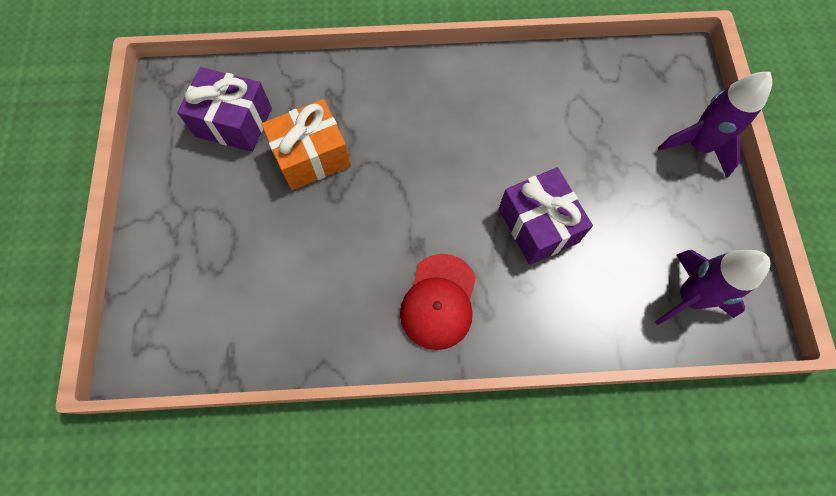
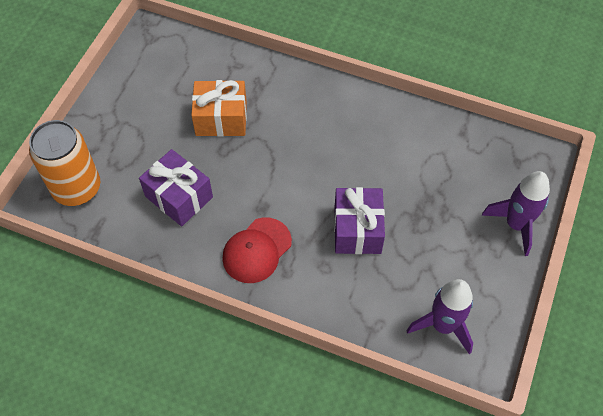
camera: 25 degrees right, 10 degrees down
(176, 320) = (77, 188): none -> orange can
(234, 122) = (180, 75): purple gift -> purple gift (179, 197)

